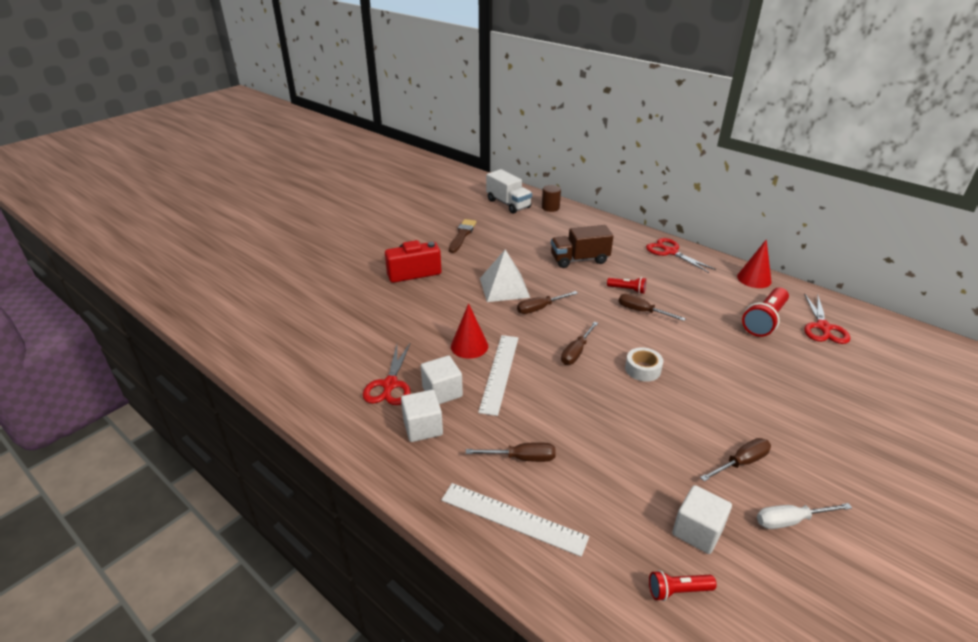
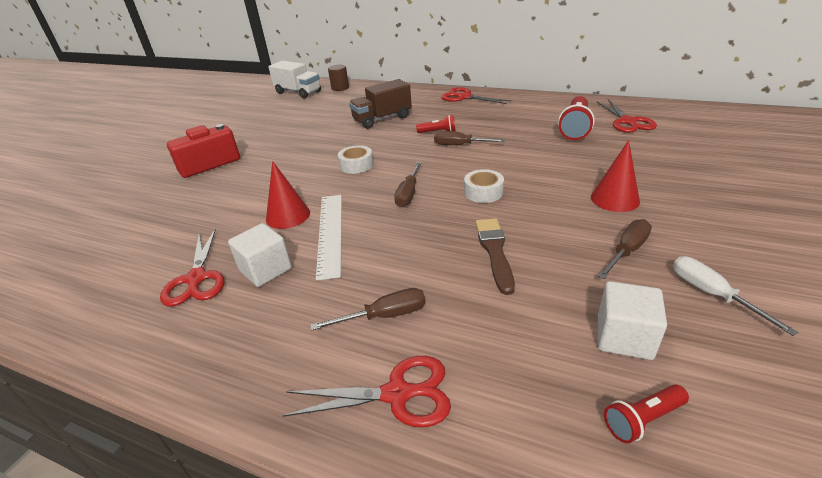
camera: 15 degrees left, 0 degrees up
(423, 427) = (248, 316): white cube -> none
(462, 235) = (256, 124): brown brush -> brown brush (494, 251)
(504, 287) = (313, 156): white pyramid -> none
(513, 518) = (397, 394): white ruler -> red scissors
(540, 308) = (356, 165): brown screwdriver -> white tape
(754, 279) = (548, 101): red cone -> red cone (615, 199)
(790, 520) = (711, 294): white screwdriver -> white screwdriver turned 90 degrees clockwise

